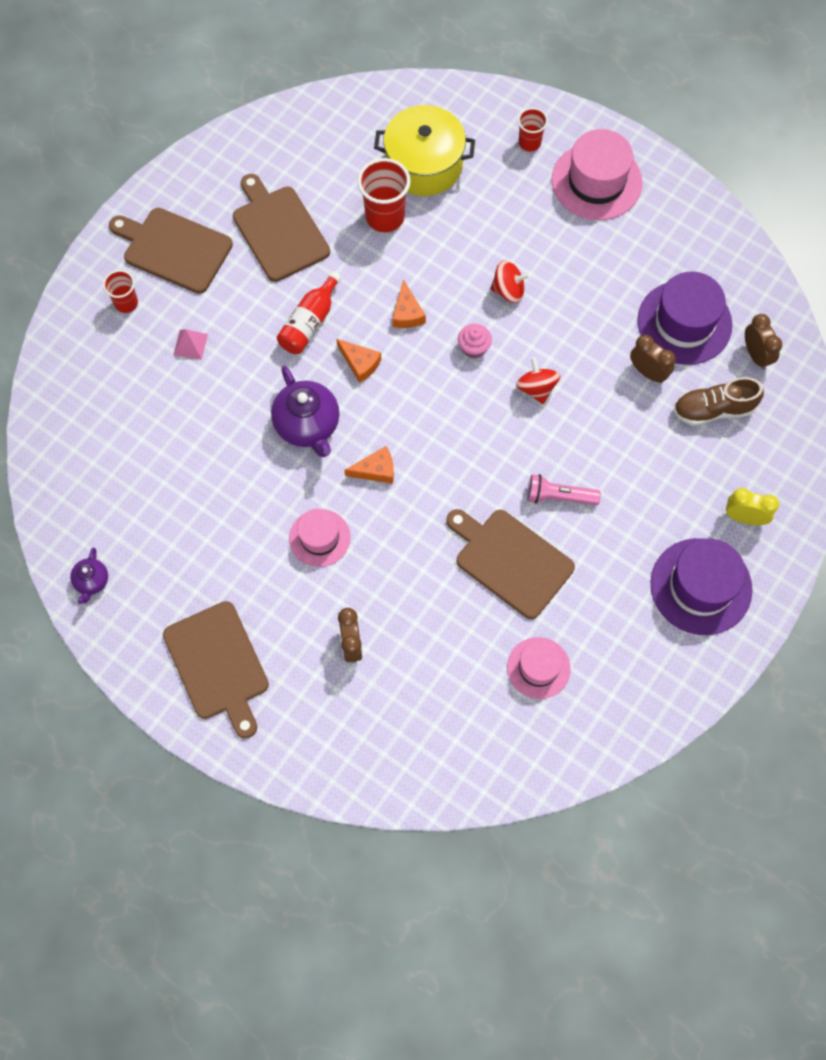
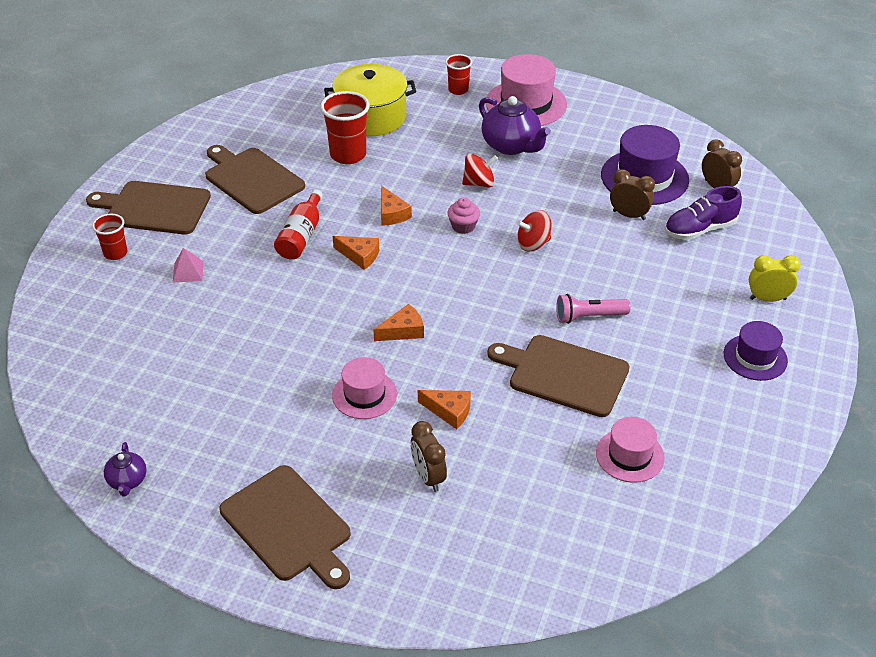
camera: 15 degrees left, 25 degrees down
(308, 425) = (324, 310): purple teapot -> purple teapot (511, 146)
(391, 577) = (449, 411): none -> orange cheese
(536, 388) = (533, 244): red spinning top -> red spinning top turned 75 degrees counterclockwise
(701, 586) = (755, 357): purple hat -> purple hat, size x0.61
(713, 409) = (700, 229): brown shoe -> purple shoe

